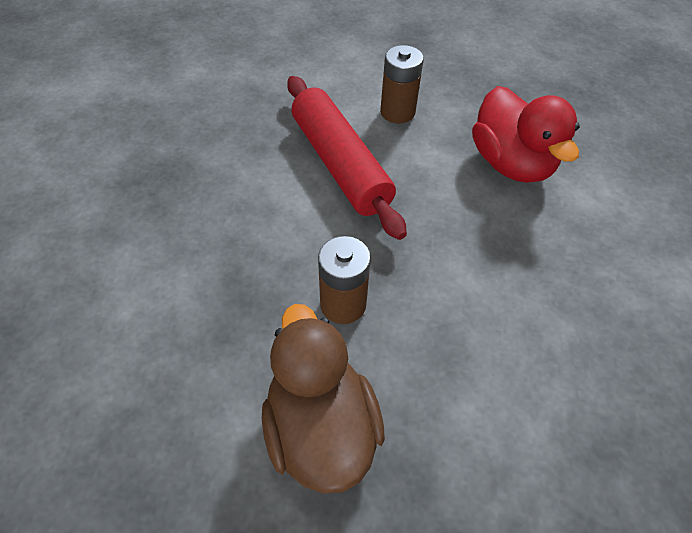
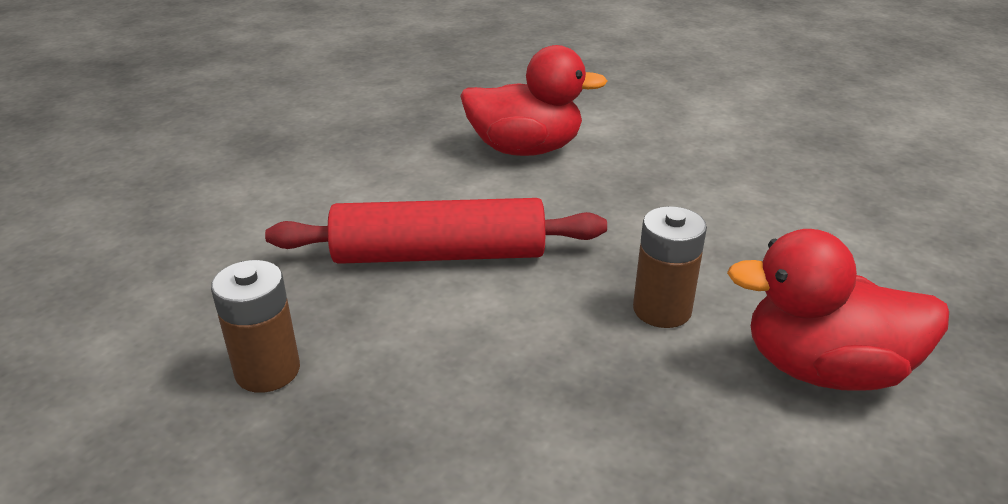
camera: 65 degrees left, 20 degrees down
(320, 427) = (824, 369): brown duck -> red duck
(397, 112) = (386, 190): brown battery -> brown battery (267, 370)

